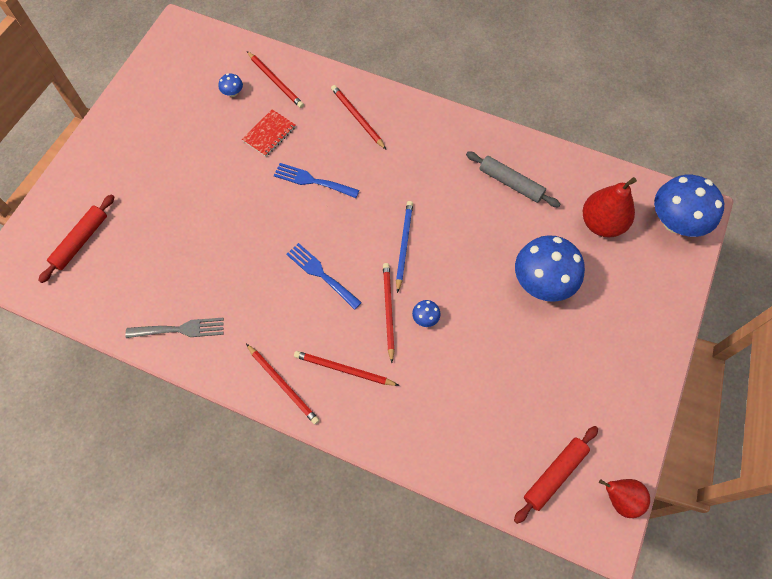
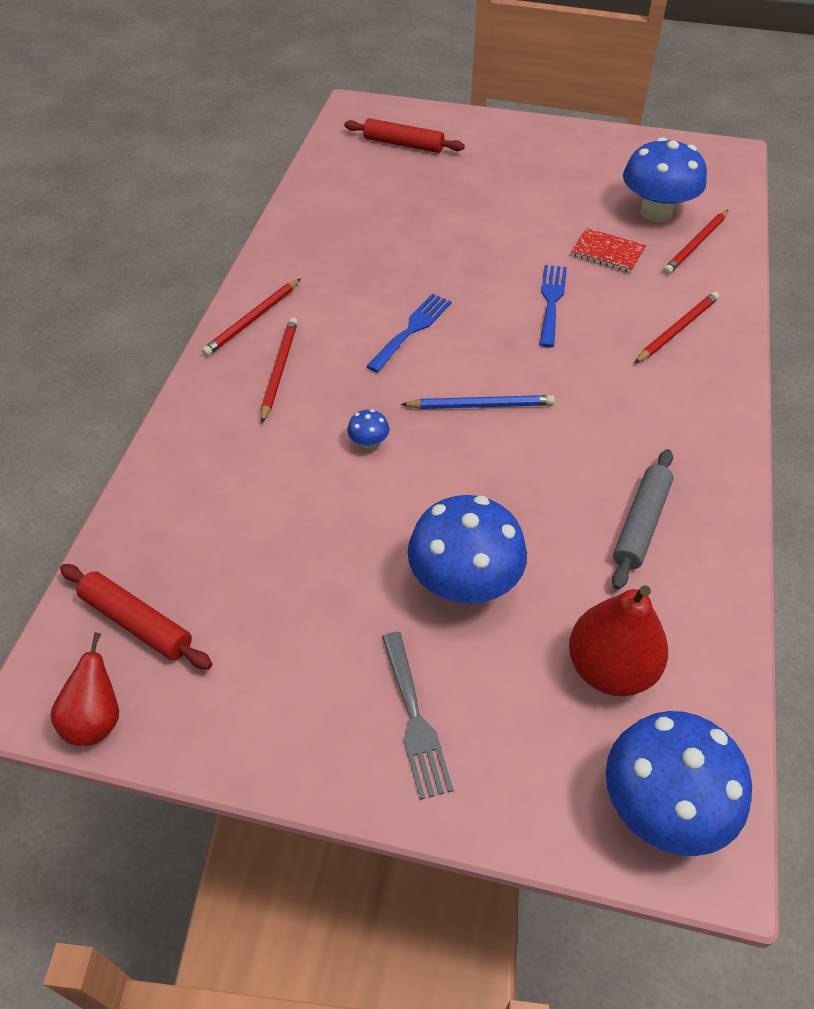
camera: 80 degrees right, 15 degrees down
(180, 329) = (311, 230): grey fork -> grey fork (415, 719)
(233, 93) = (656, 212): blue mushroom -> blue mushroom, size x2.44
(388, 311) = (372, 402): red pencil -> none

